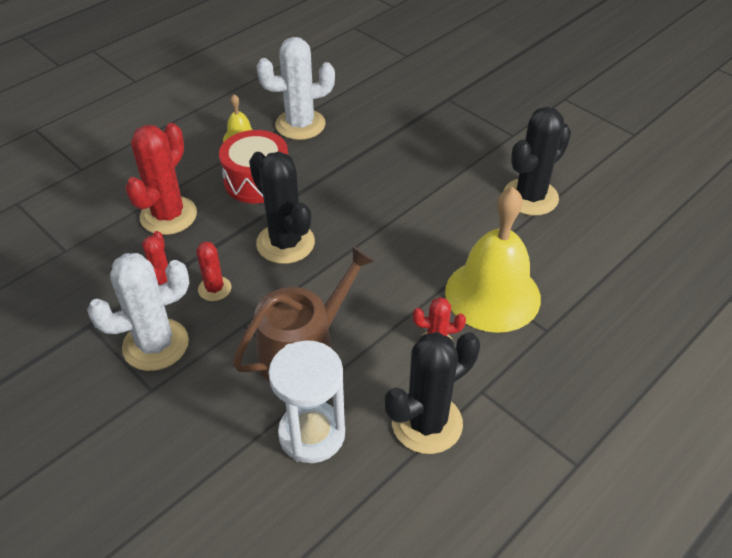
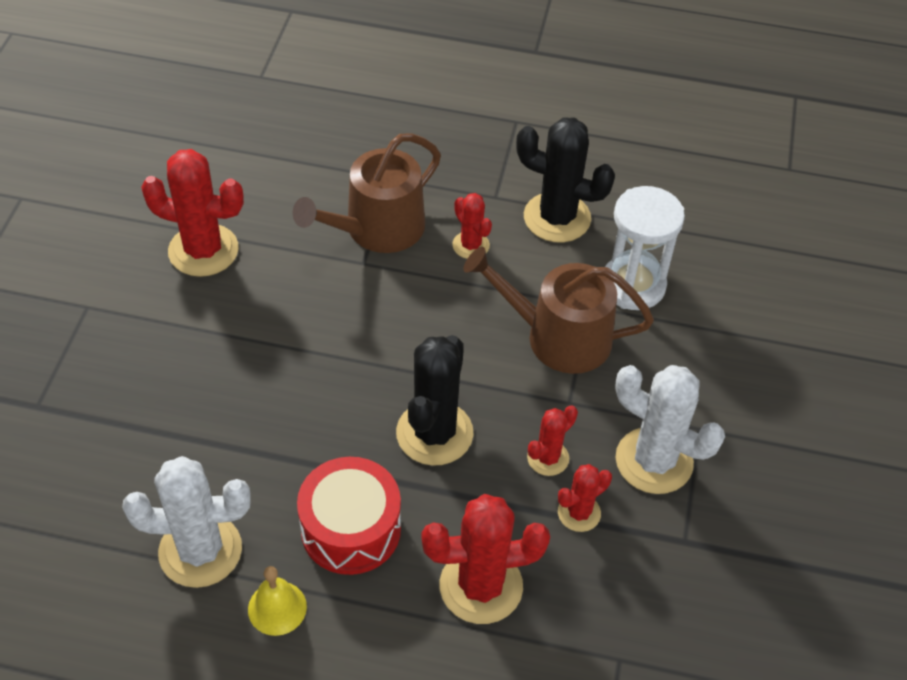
camera: 125 degrees left, 5 degrees up
(300, 125) = (200, 550): white cactus -> white cactus turned 45 degrees counterclockwise
(492, 294) = (377, 229): yellow bell -> brown watering can
(530, 197) = (203, 250): black cactus -> red cactus

